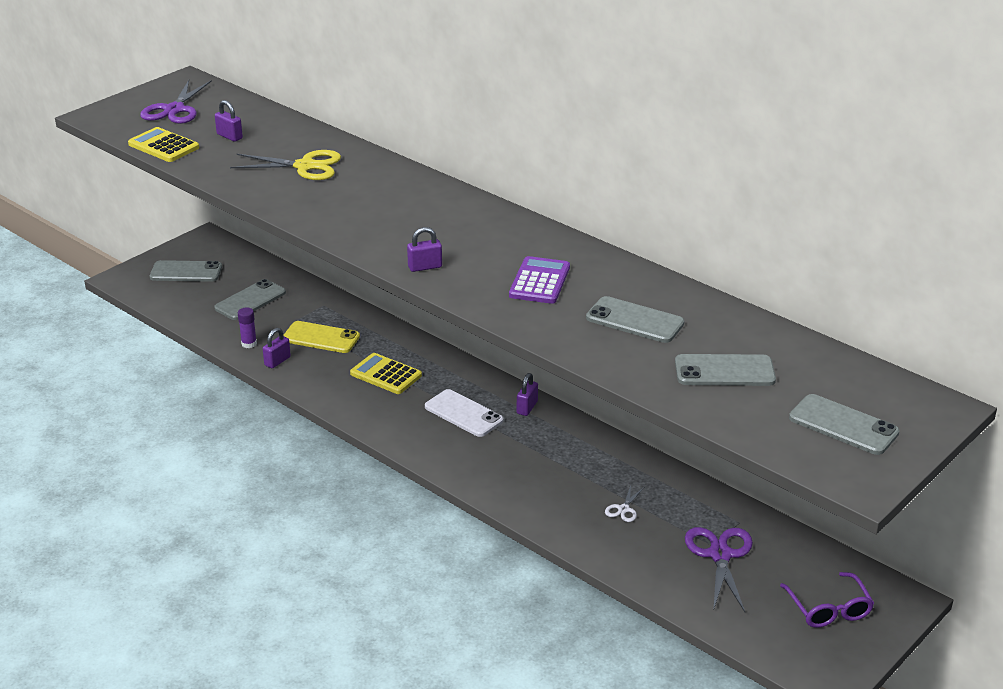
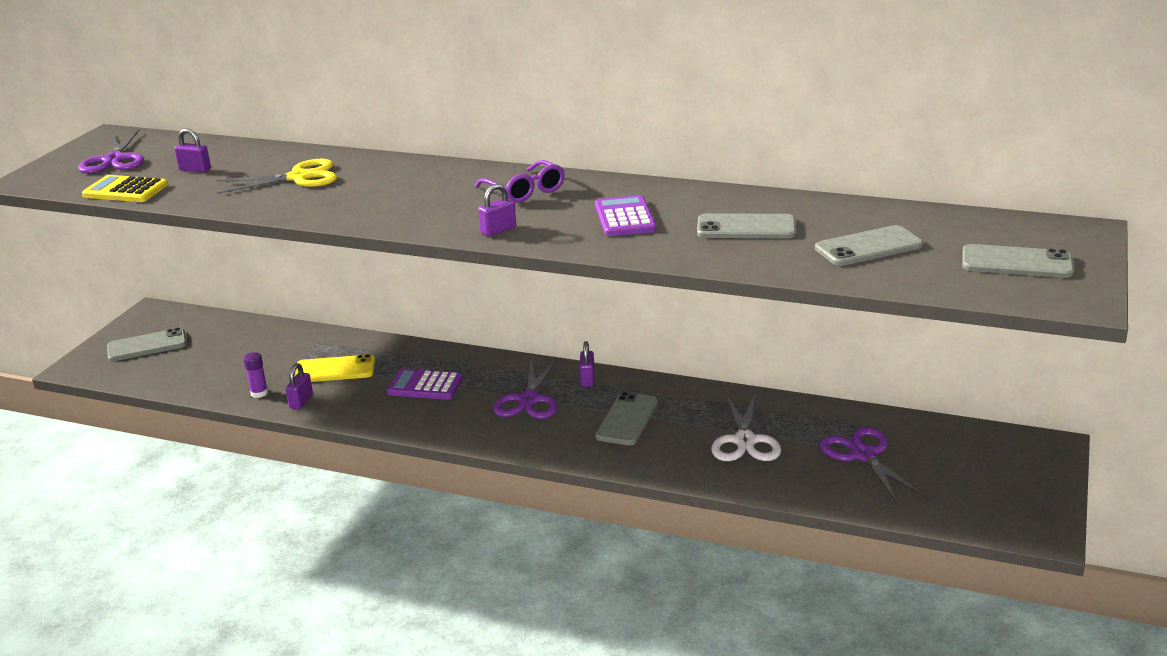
camera: 20 degrees left, 5 degrees down
(250, 300) = (235, 355): grey phone -> grey phone (627, 419)
(386, 375) = (425, 386): yellow calculator -> purple calculator
(463, 414) = (528, 400): white phone -> purple scissors
(623, 509) = (744, 441): white scissors -> white scissors, size x2.03
(829, 609) = (994, 472): purple glasses -> purple glasses (525, 191)

